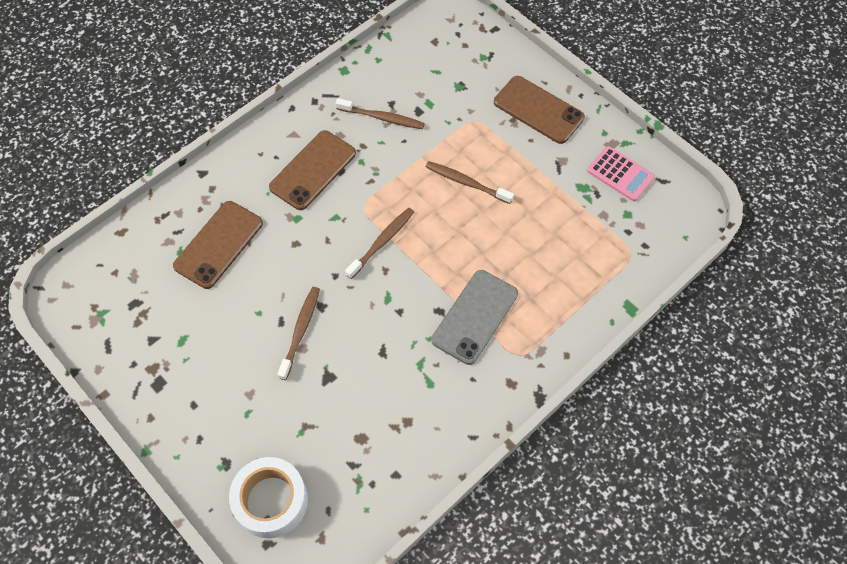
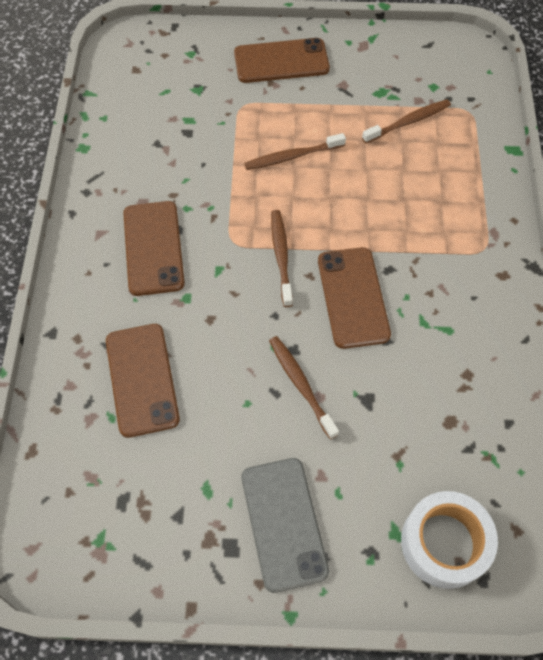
camera: 45 degrees left, 0 degrees up
(382, 118) = (163, 160): brown toothbrush -> brown toothbrush (408, 122)
(395, 307) = (353, 297): none -> brown phone
(475, 317) = (420, 250): grey phone -> grey phone (283, 523)
(620, 174) = (395, 62): pink calculator -> none

